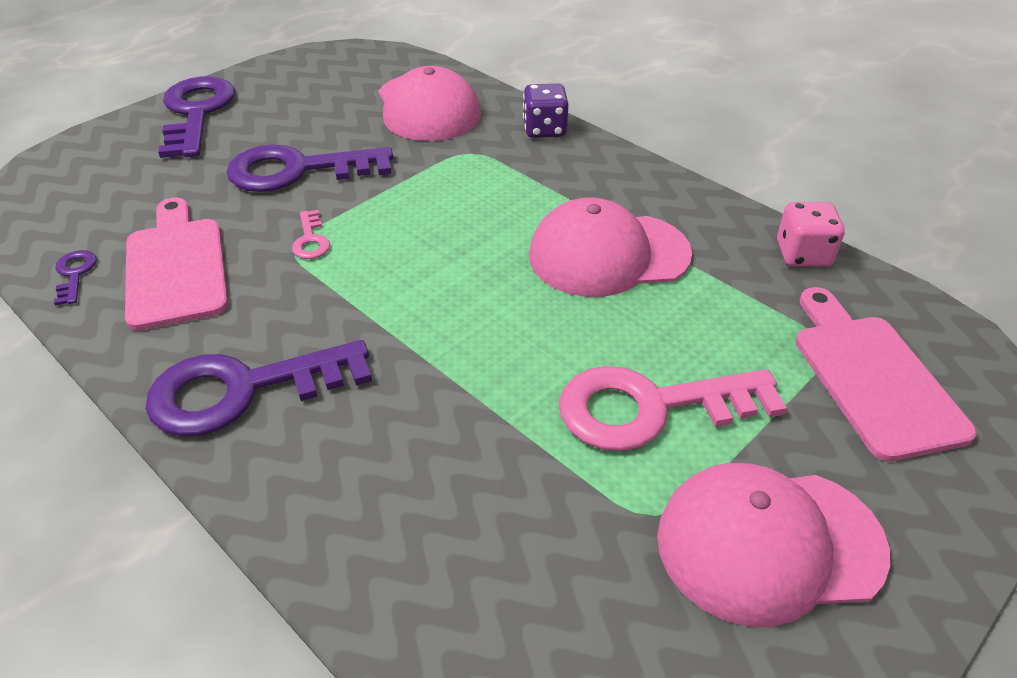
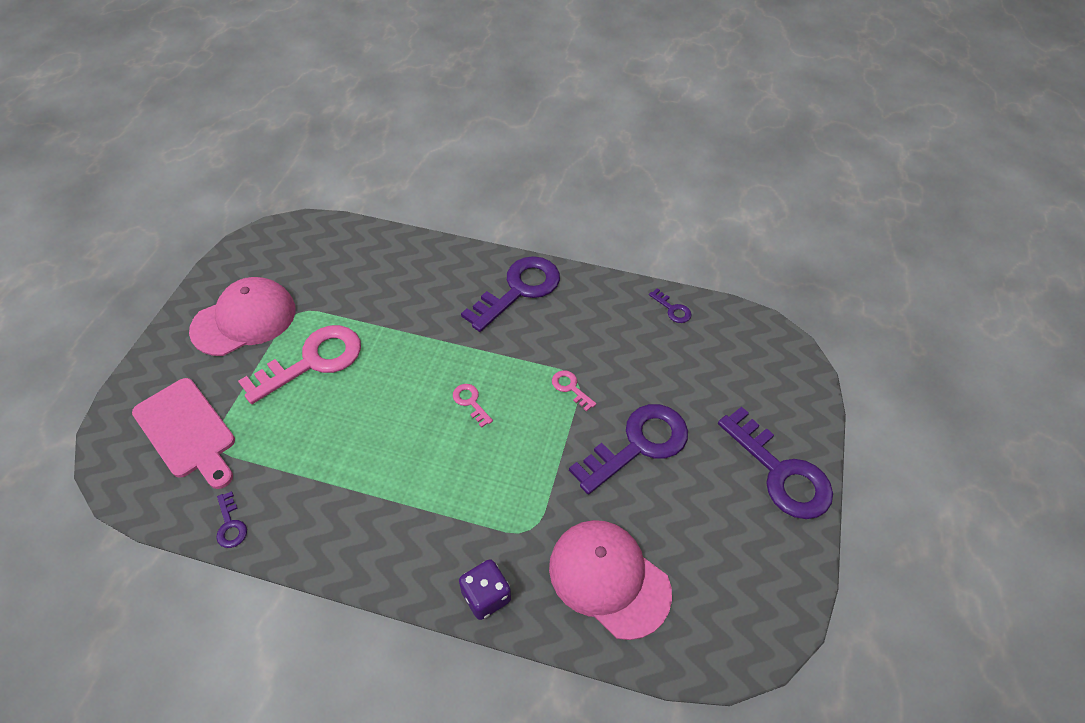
camera: 150 degrees right, 10 degrees up
(176, 267) = (626, 336): pink cutting board -> none
(446, 270) = (470, 402): none -> pink key
(608, 254) = (372, 461): pink cap -> none
(803, 254) = (230, 525): pink dice -> purple key

